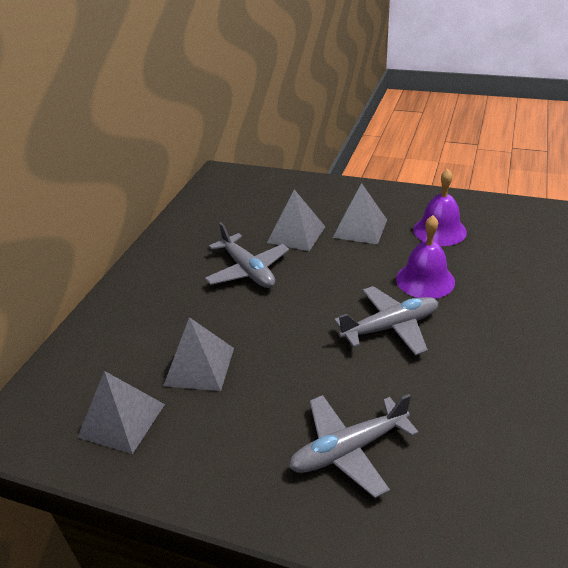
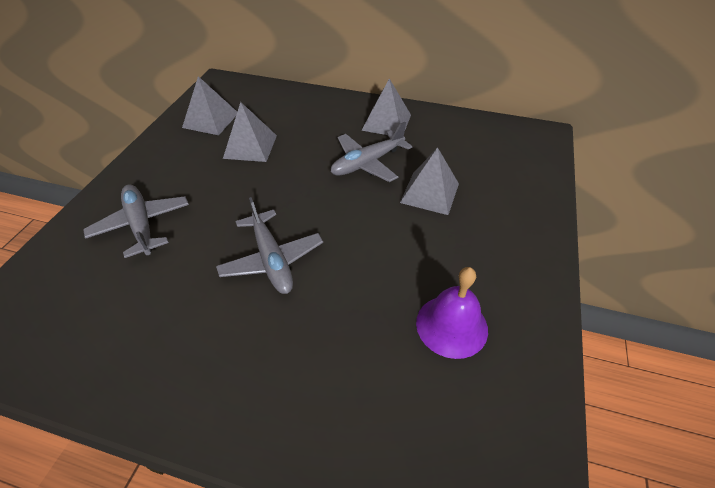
camera: 85 degrees right, 10 degrees up
(360, 228) = (447, 244): grey pyramid -> grey pyramid (386, 122)
(425, 280) = (345, 297): purple bell -> none

